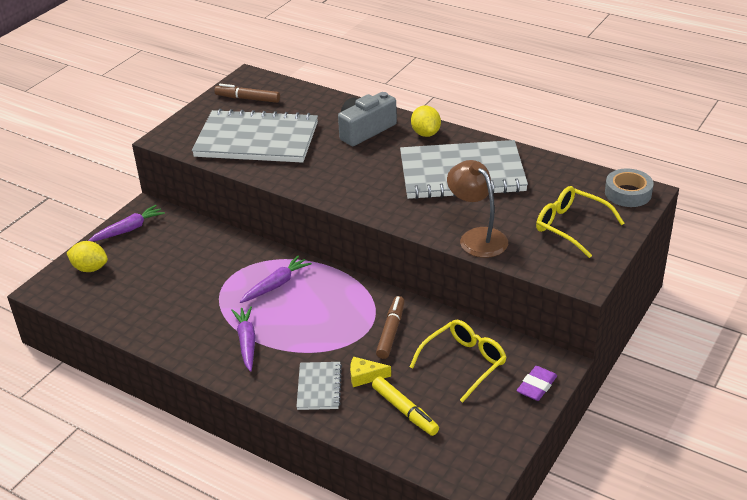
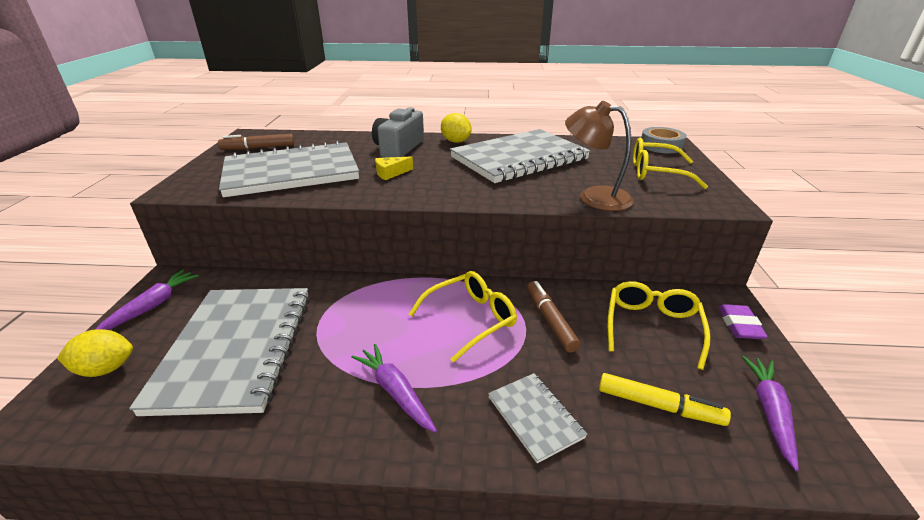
camera: 30 degrees left, 5 degrees down
(167, 280) = (235, 349): none -> grey notebook
(276, 285) = (383, 312): purple carrot -> purple carrot (769, 412)
(333, 311) = (470, 319): none -> yellow glasses
(365, 376) = (573, 380): yellow cheese -> yellow cheese (390, 173)

